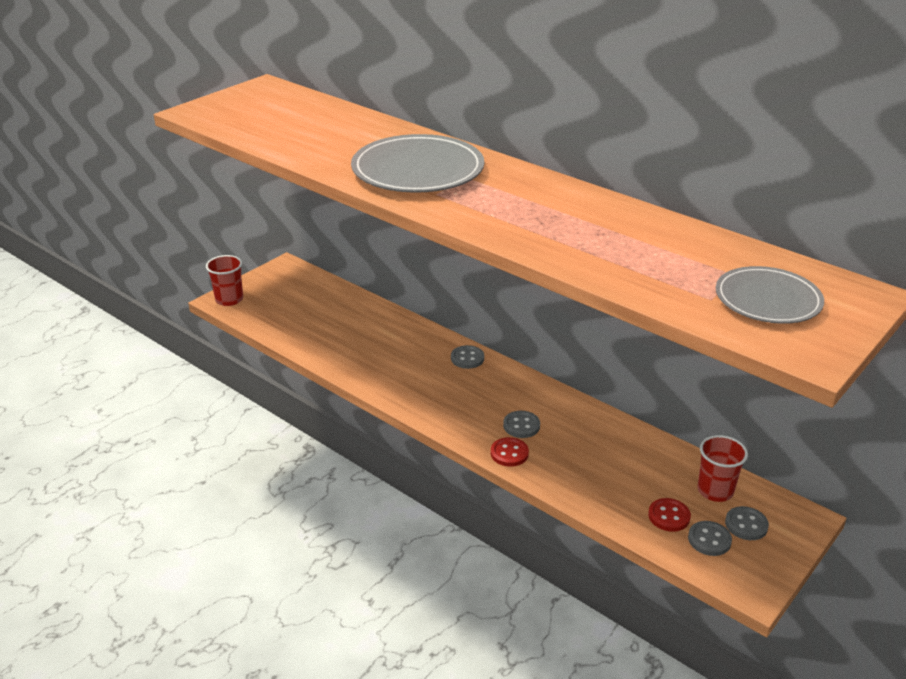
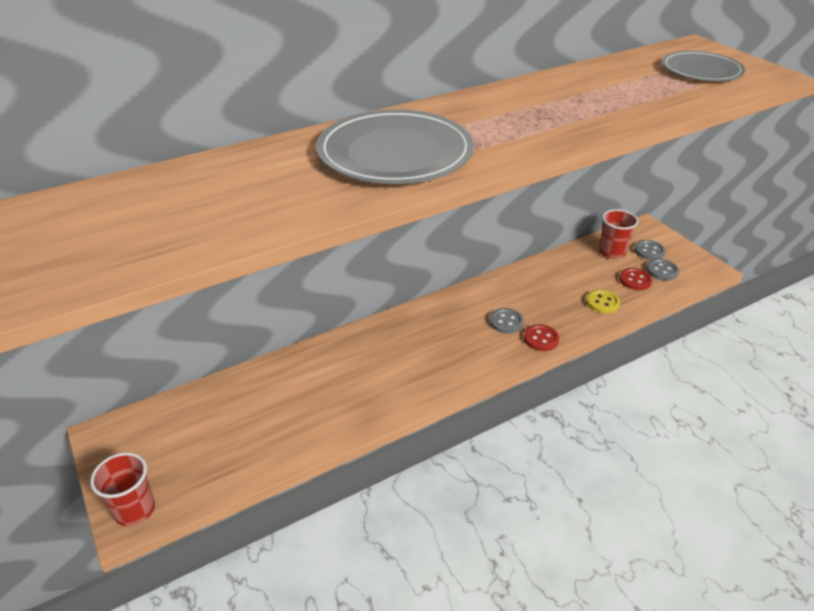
camera: 70 degrees left, 5 degrees up
(467, 358) = (391, 328): grey button -> none
(603, 492) = (602, 302): none -> yellow button

